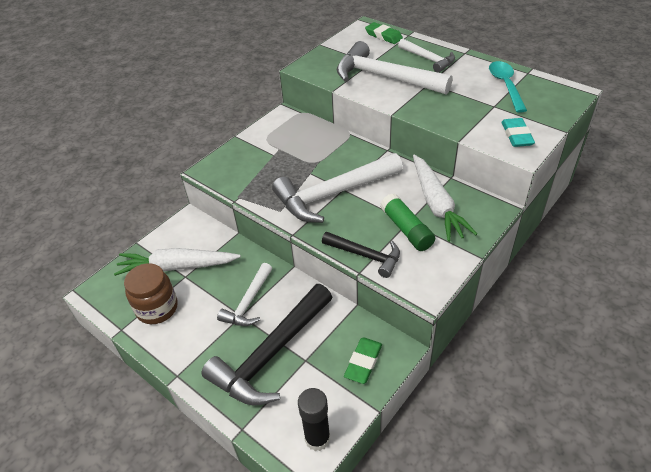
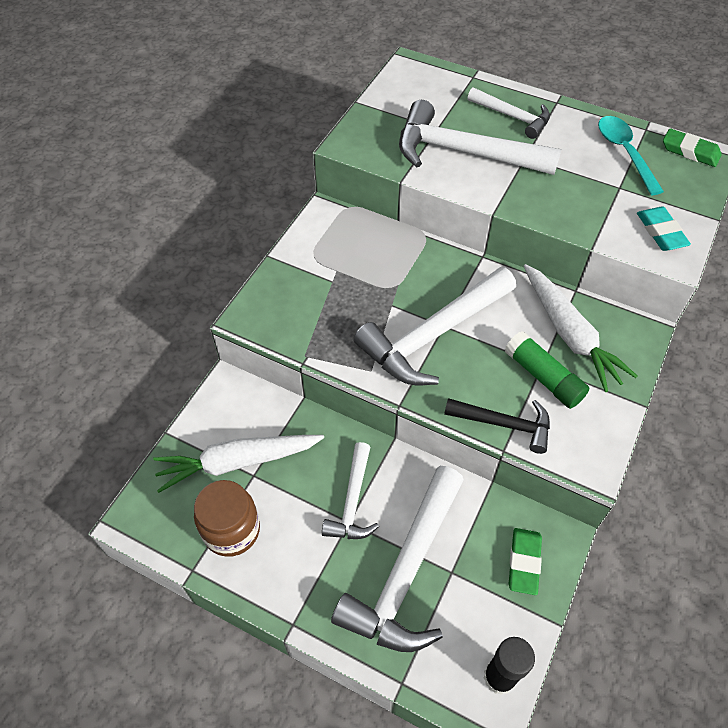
camera: 15 degrees left, 10 degrees up
(272, 354) = (406, 571): black hammer -> white hammer
(383, 36) = (440, 81): green eraser -> green eraser (690, 151)

